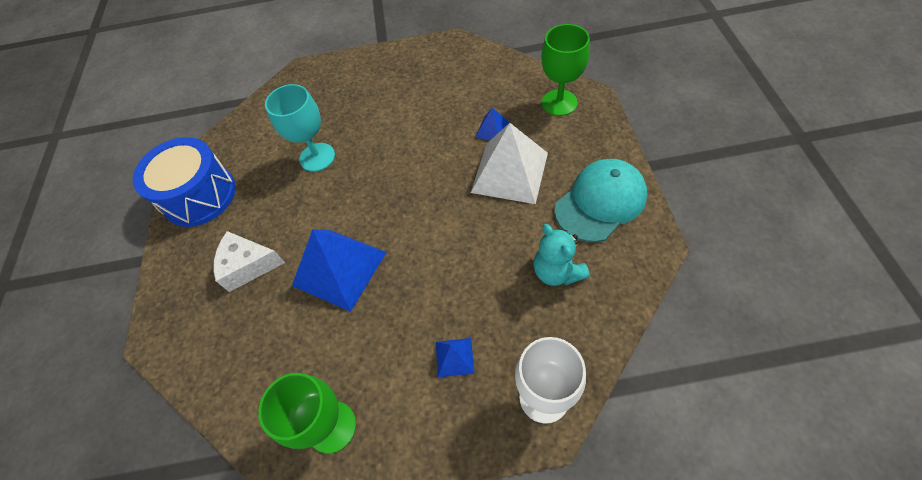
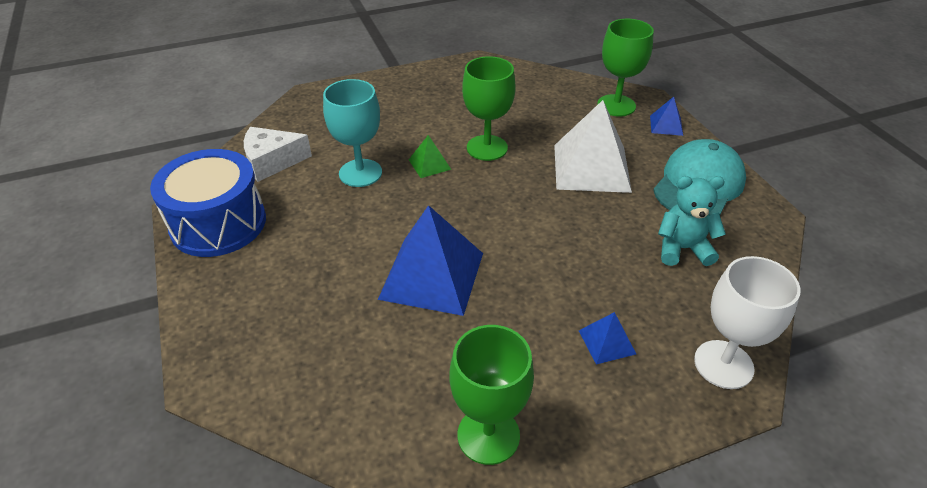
camera: 20 degrees left, 15 degrees down
(248, 265) = (312, 286): white cheese -> white cheese (272, 162)
(374, 154) = (429, 164): none -> green pyramid
(427, 141) = (487, 148): none -> green goblet
(492, 129) = (556, 133): blue pyramid -> blue pyramid (666, 125)
(557, 271) = (682, 249): turquoise teddy bear -> turquoise teddy bear turned 135 degrees clockwise

